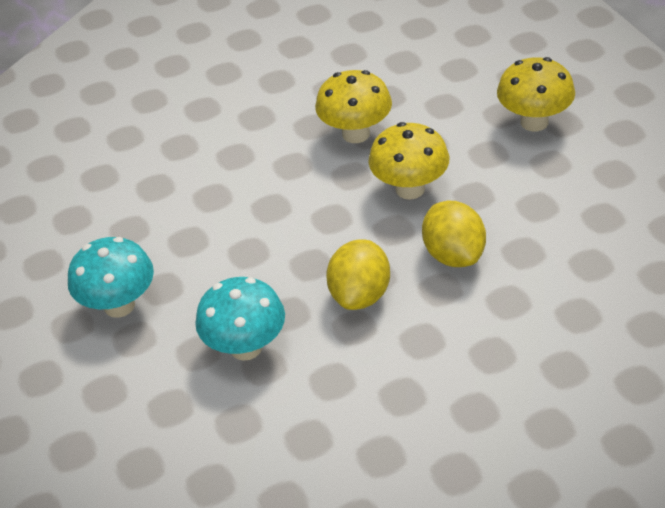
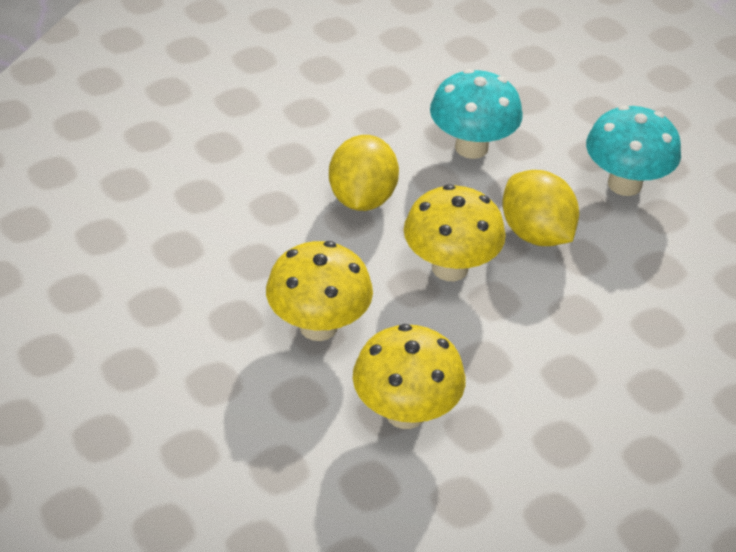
camera: 165 degrees right, 0 degrees up
(454, 254) = (259, 243): yellow lemon -> yellow lemon (535, 233)
(534, 122) = (143, 436): yellow mushroom -> yellow mushroom (450, 268)

